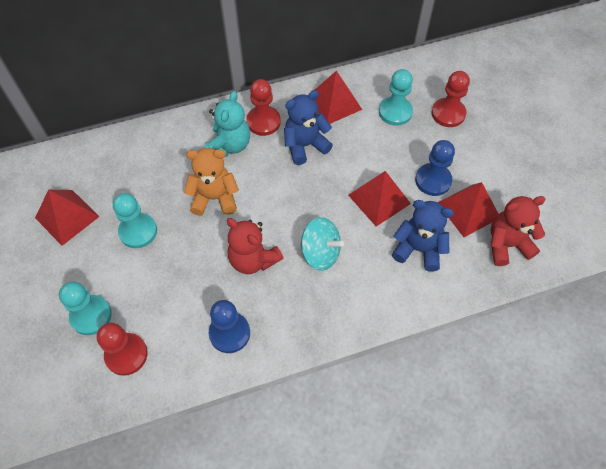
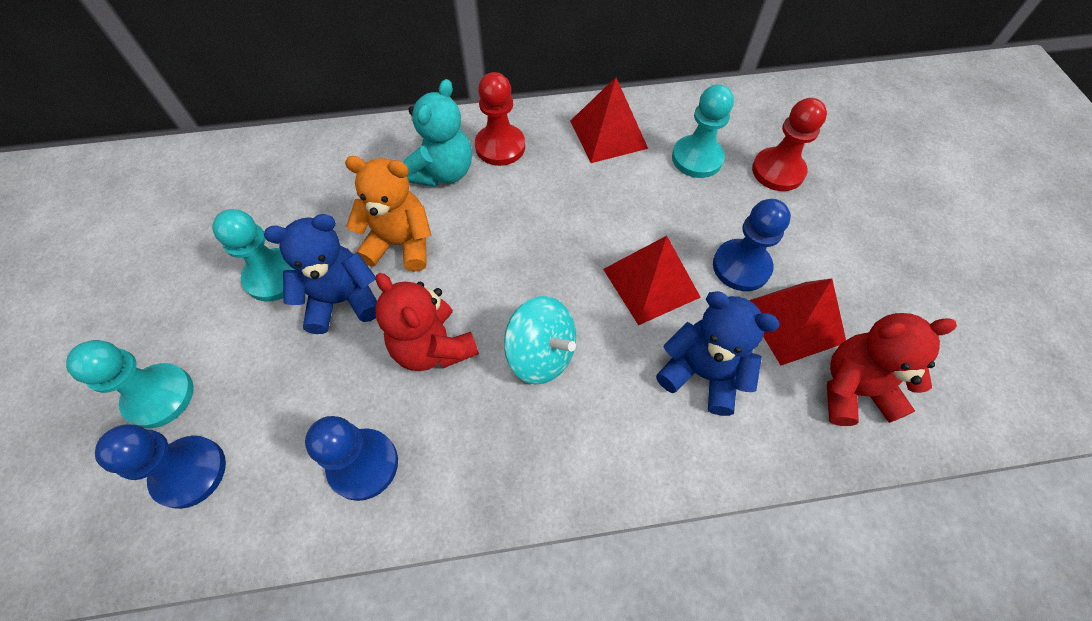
camera: 10 degrees right, 0 degrees up
(67, 217) = (181, 240): red pyramid -> none
(126, 355) = (190, 472): red pawn -> blue pawn
(305, 145) = (553, 187): blue teddy bear -> blue teddy bear (342, 300)

